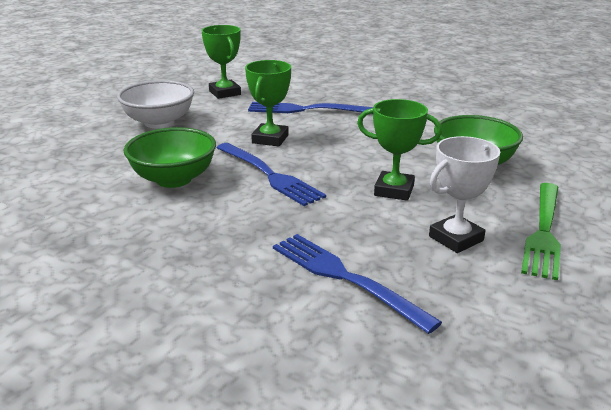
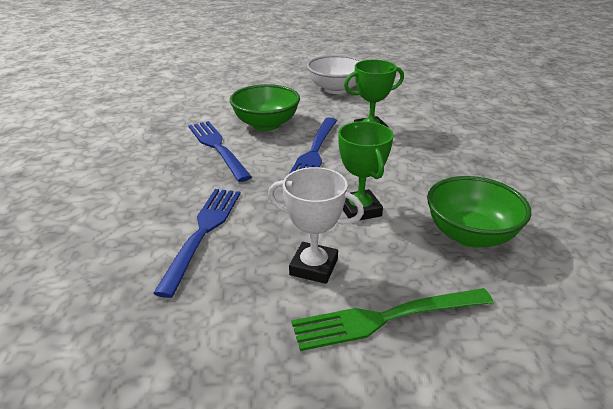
camera: 55 degrees right, 5 degrees up
(225, 93) = (417, 88): green trophy -> none
(306, 110) = (443, 125): blue fork -> blue fork (217, 148)

